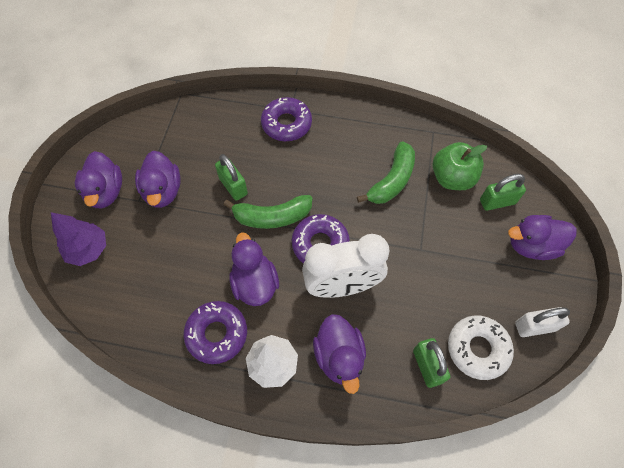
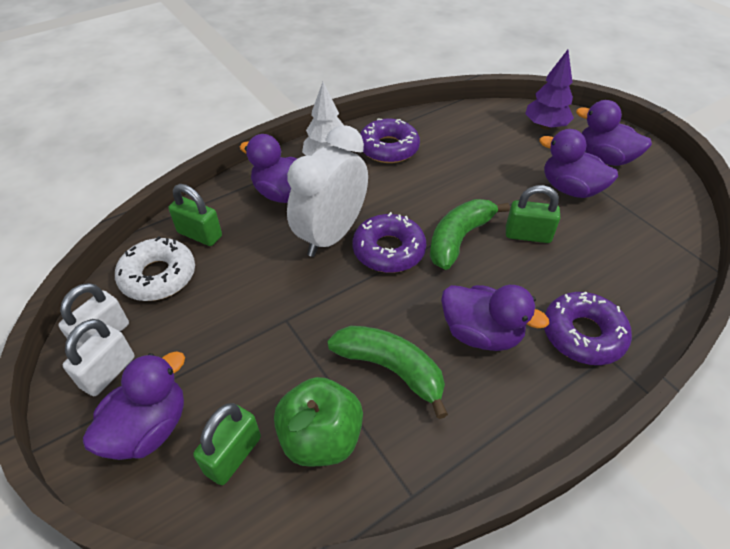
camera: 135 degrees right, 15 degrees down
(255, 283) = (404, 189): purple duck -> purple duck (481, 334)
(392, 181) = (391, 369): green banana -> green banana turned 135 degrees clockwise
(541, 297) = (108, 372): none -> white padlock

